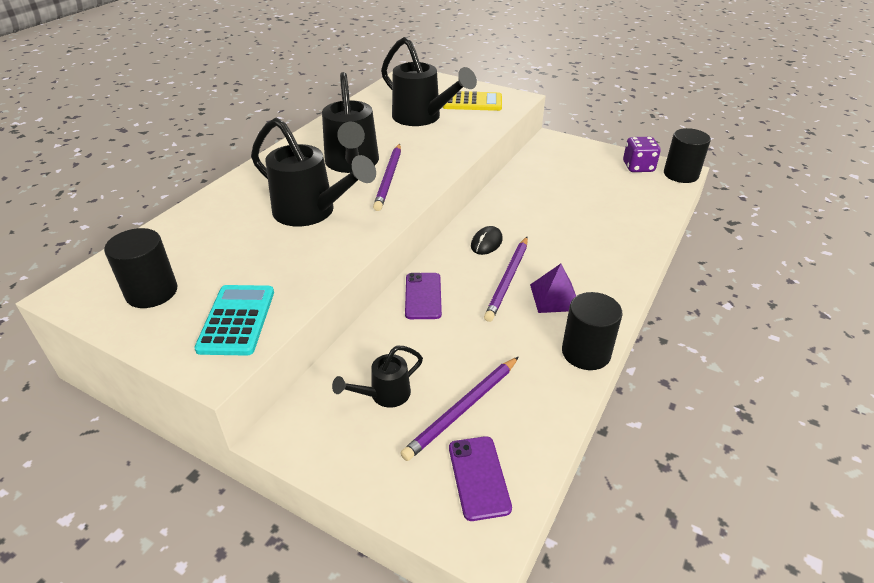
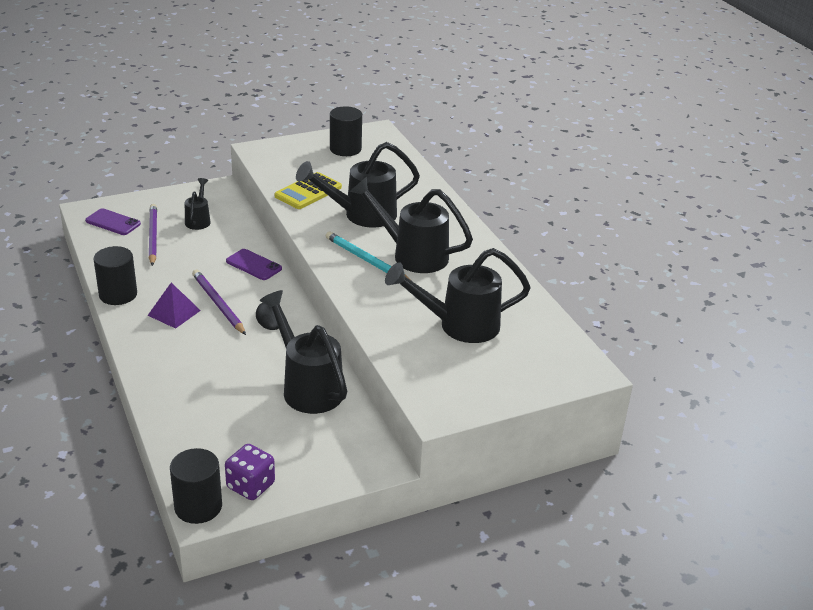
camera: 125 degrees right, 5 degrees down
(236, 320) = (284, 163): turquoise calculator -> none
(389, 178) = (367, 261): purple pencil -> turquoise pencil
(472, 102) = (461, 375): yellow calculator -> yellow calculator (308, 192)
(532, 189) = (307, 386): none -> black watering can

